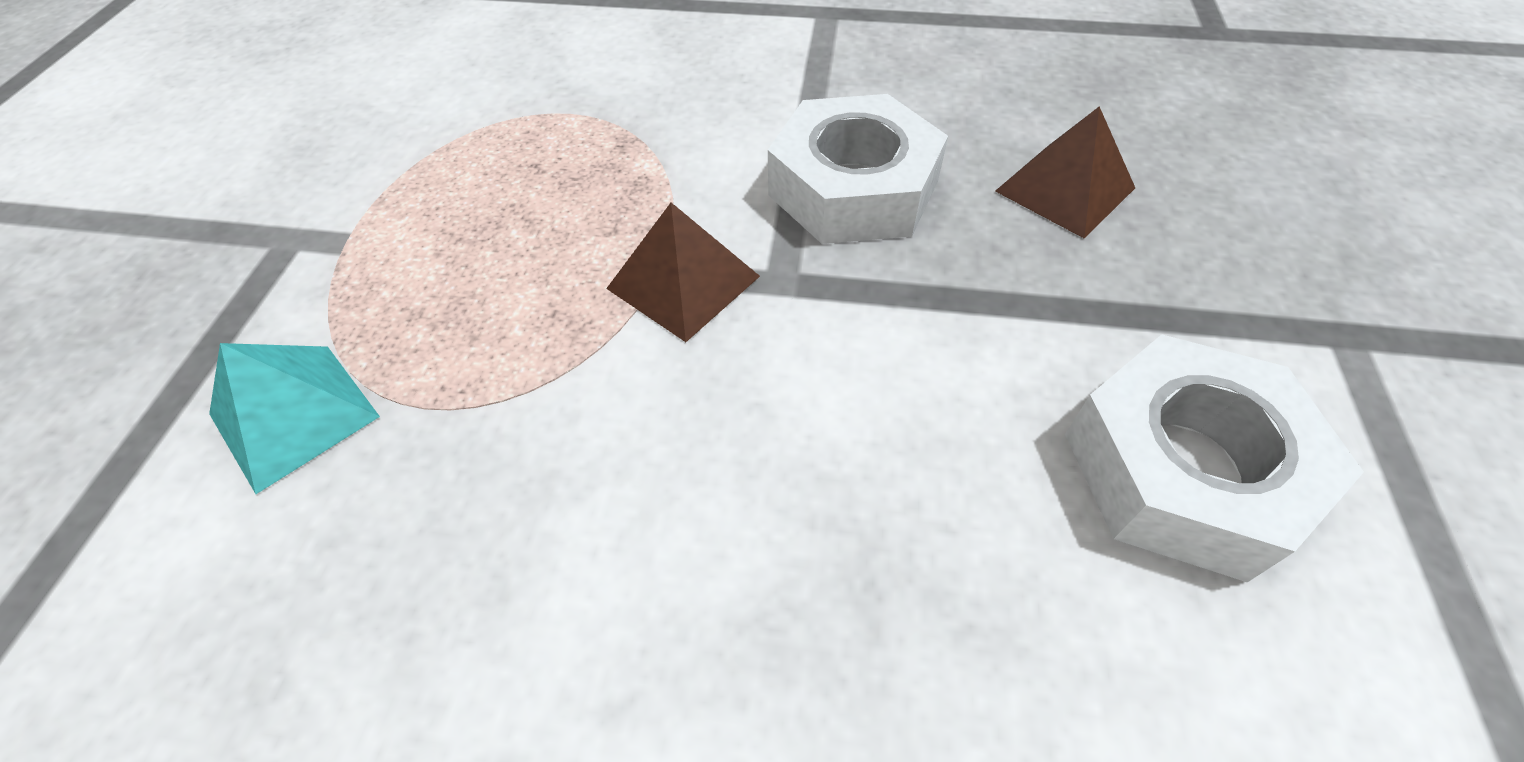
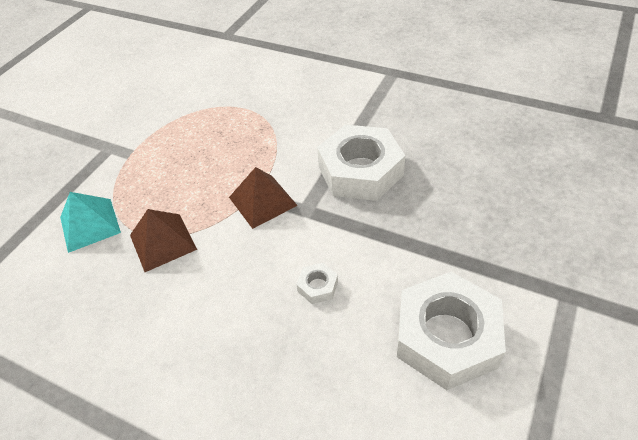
camera: 20 degrees right, 5 degrees down
(880, 431) = (318, 286): none -> white nut
(1065, 189) = (466, 192): brown pyramid -> brown pyramid (163, 242)

